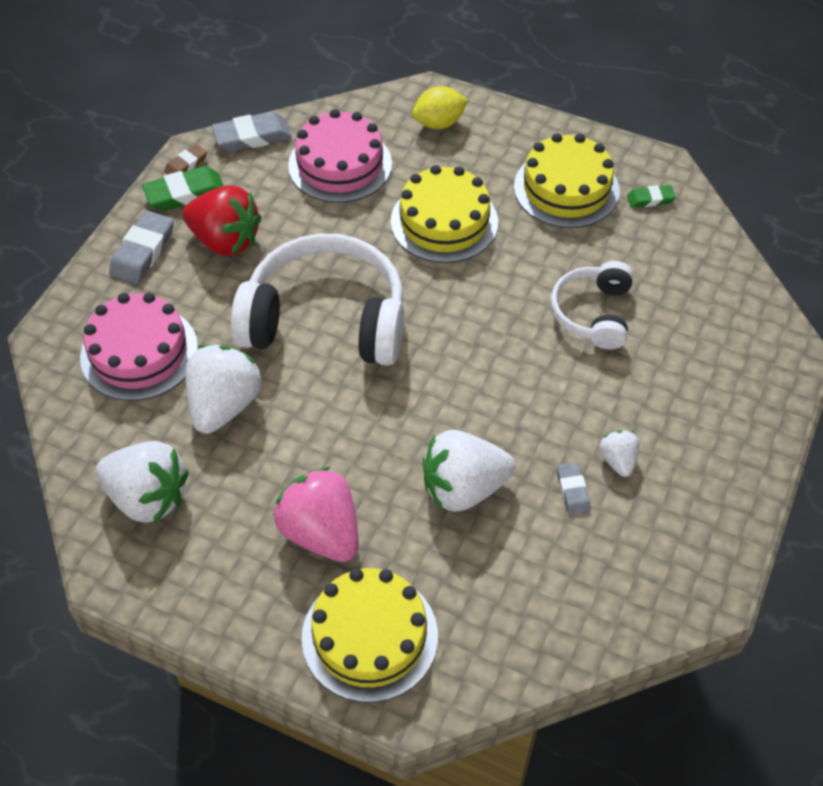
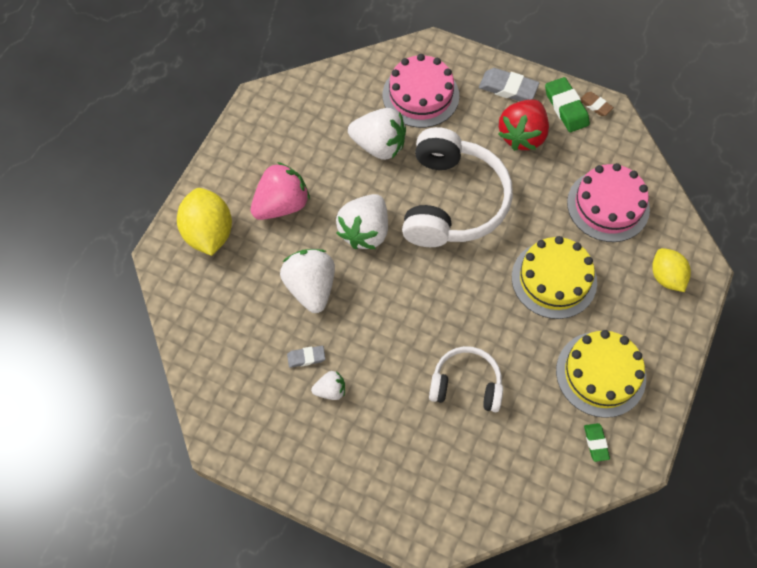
camera: 90 degrees right, 10 degrees up
(148, 497) = (310, 111): white strawberry -> white strawberry (365, 231)
(252, 136) = (630, 145): grey eraser -> none
(370, 636) = (209, 233): yellow cake -> yellow lemon

